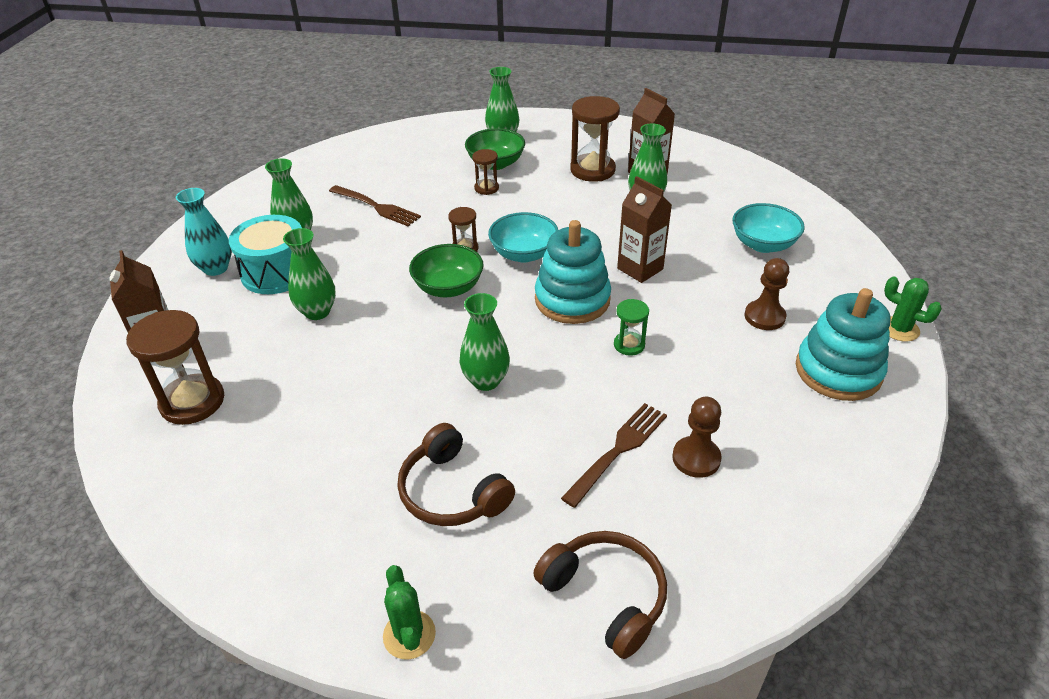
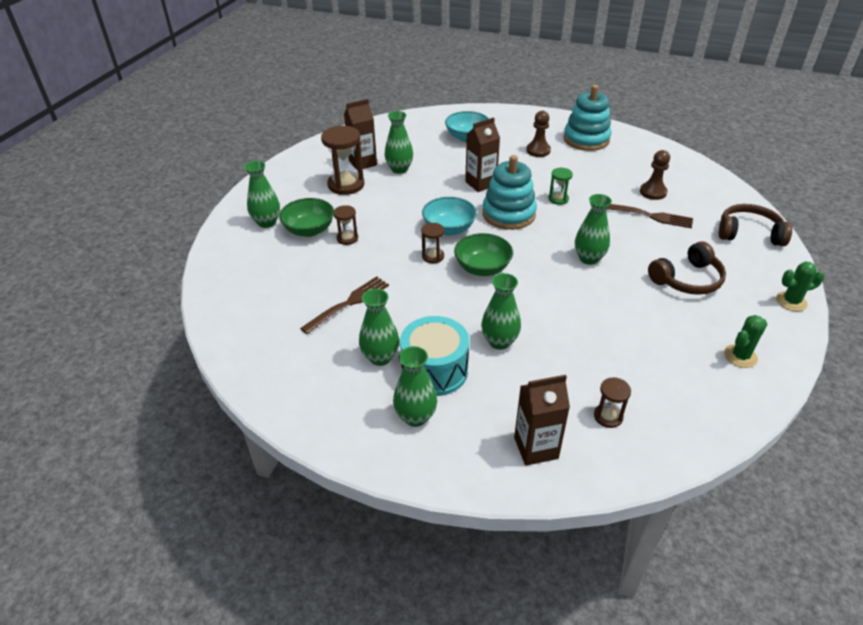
camera: 80 degrees left, 0 degrees up
(192, 402) = (608, 416): brown hourglass -> brown hourglass, size x0.53
(216, 268) = (415, 417): turquoise vase -> green vase
(605, 596) = (749, 233): brown headphones -> brown headphones turned 45 degrees clockwise
(618, 451) = (649, 216): brown fork -> brown fork turned 150 degrees clockwise
(899, 329) = (554, 116): green cactus -> green cactus (740, 356)

